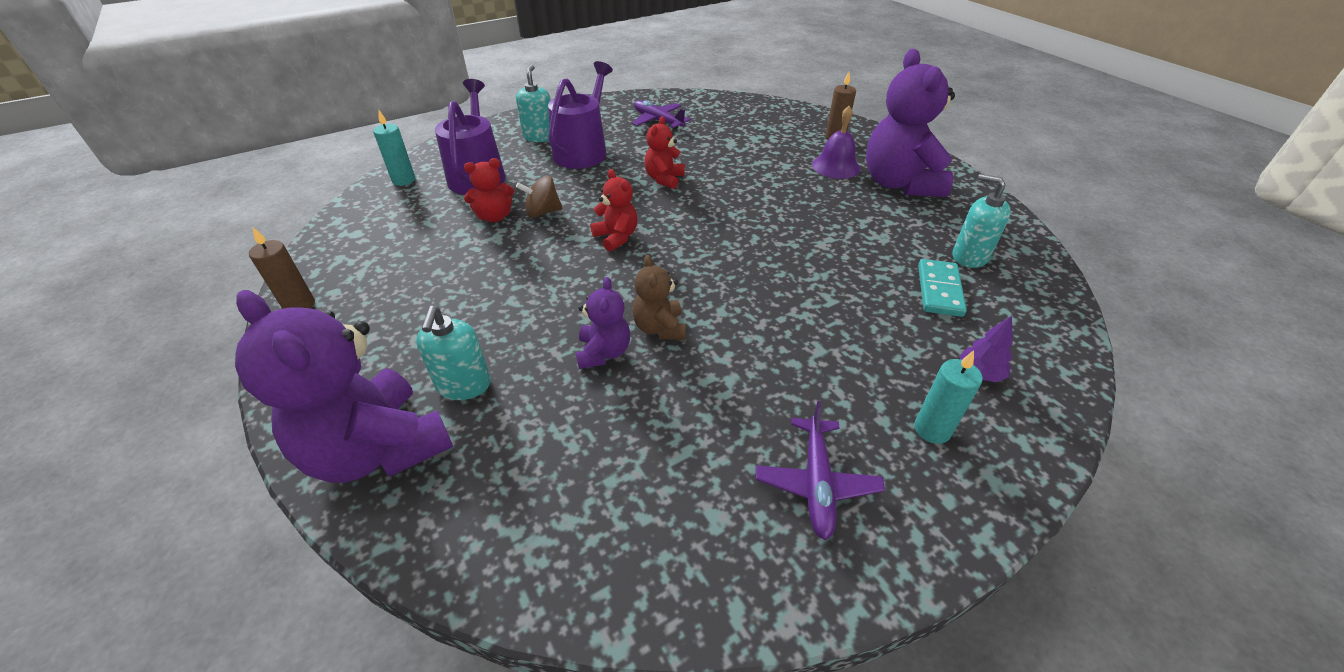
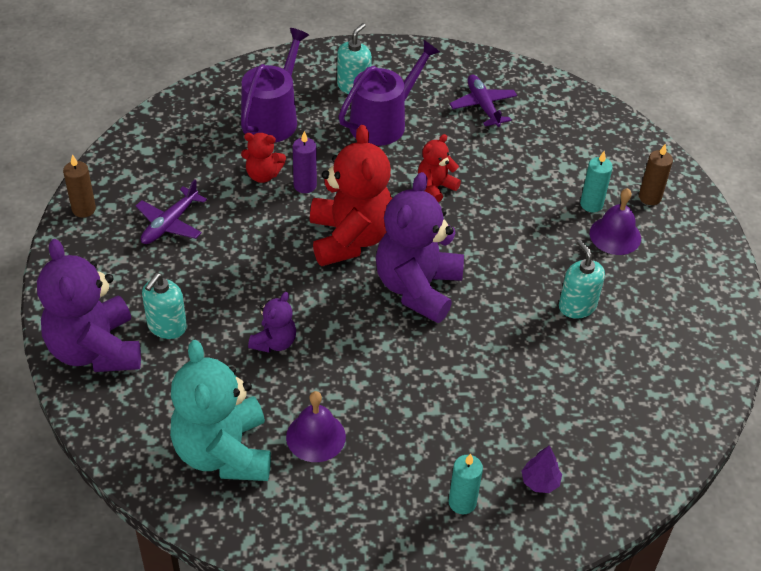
camera: 25 degrees right, 5 degrees up
(404, 180) = (208, 100): turquoise candle -> turquoise candle (591, 204)
(542, 212) = (305, 185): brown spinning top -> purple candle
(616, 237) = (350, 238): red teddy bear -> red teddy bear, size x2.03
(623, 502) = (223, 452): none -> turquoise teddy bear
(660, 328) = (328, 339): brown teddy bear -> none
(721, 431) = (316, 436): none -> purple bell
(816, 482) = (352, 497): purple plane -> purple plane (170, 223)
(899, 184) = (659, 281): purple teddy bear -> purple teddy bear (417, 288)
(939, 290) = (581, 403): turquoise domino -> none
(969, 256) = (643, 385): turquoise soap dispenser -> turquoise soap dispenser (577, 306)

